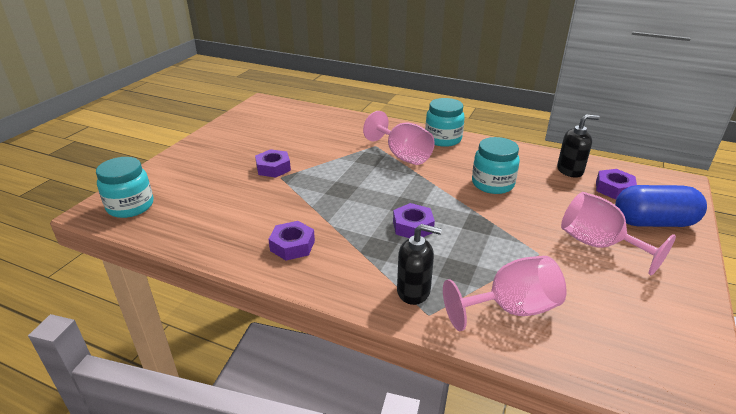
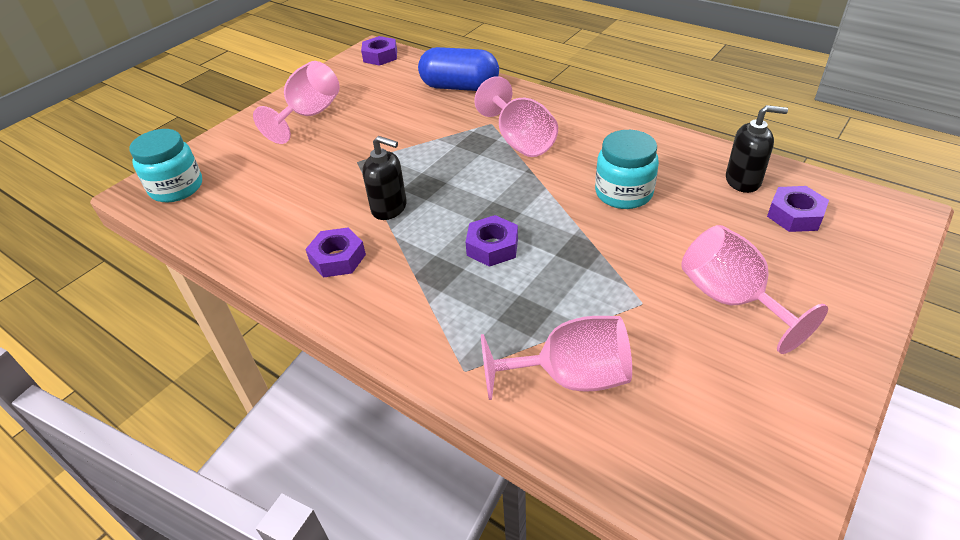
camera: 15 degrees right, 10 degrees up
(228, 148) = (309, 115): none -> pink goblet
(273, 168) = (352, 148): purple nut -> purple nut (380, 56)
(414, 291) = (458, 337): black soap dispenser -> black soap dispenser (389, 208)
(443, 139) = (584, 119): turquoise jar -> none
(653, 222) = (829, 273): blue capsule -> blue capsule (460, 87)

